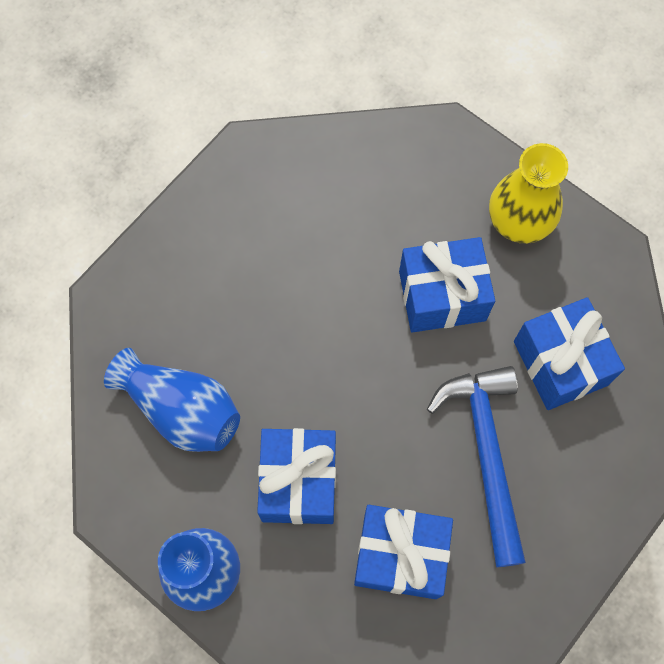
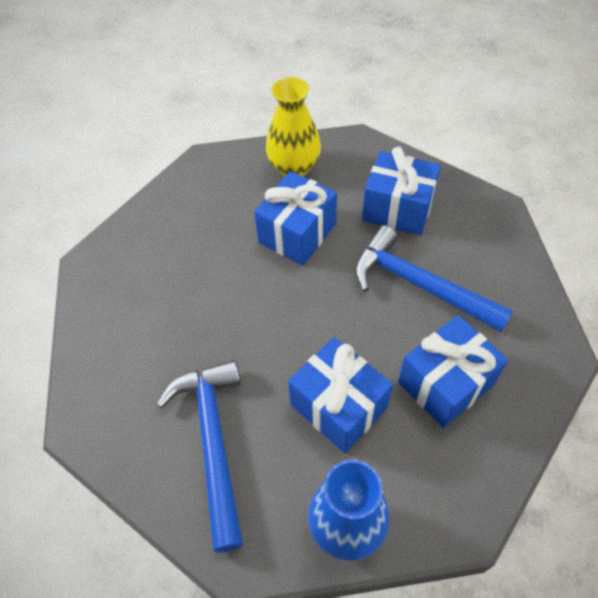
camera: 45 degrees left, 15 degrees down
(182, 410) = (213, 442): blue vase -> blue hammer

